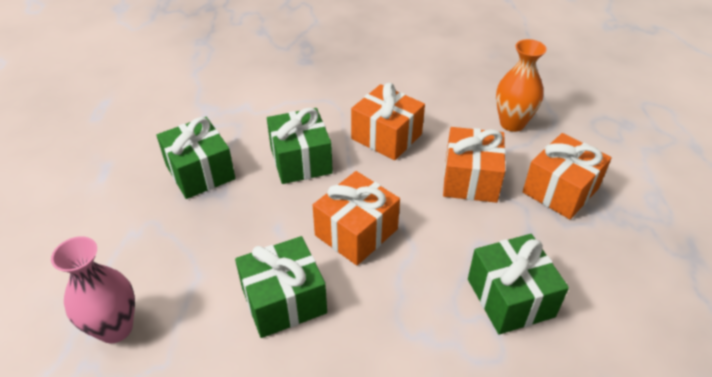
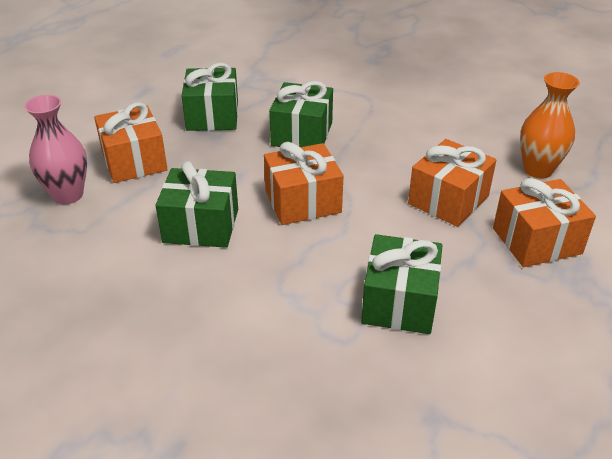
camera: 30 degrees right, 5 degrees down
(386, 136) = (396, 141): orange gift -> orange gift (134, 161)

